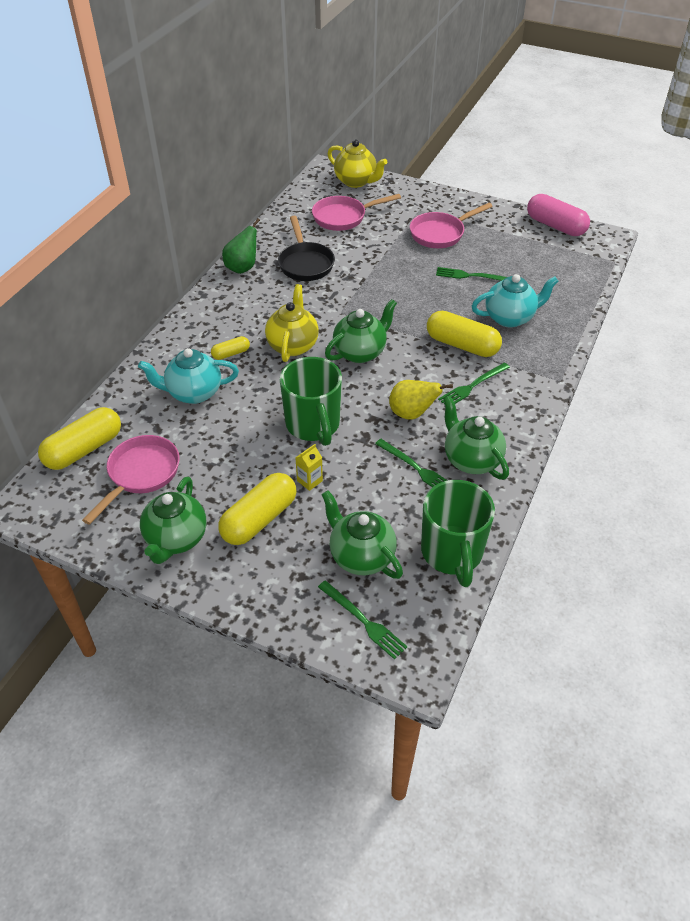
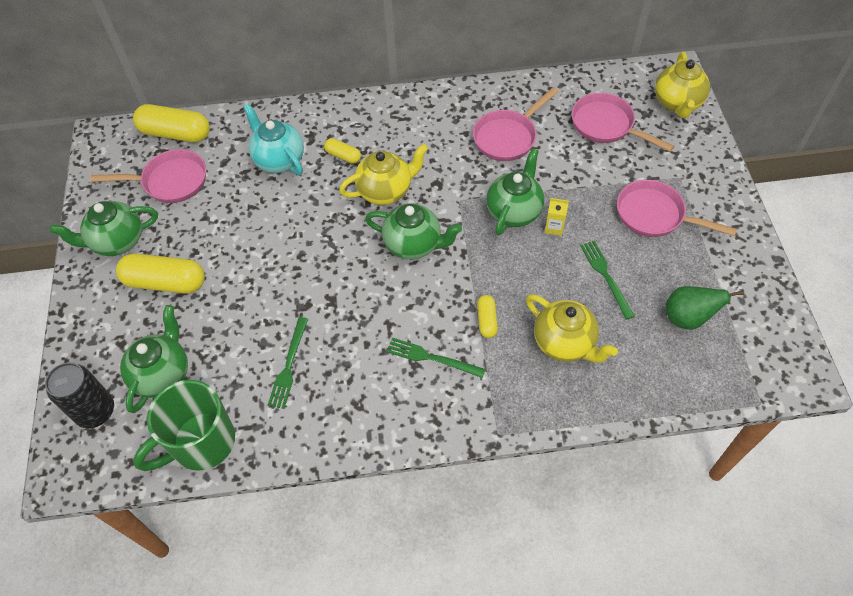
camera: 60 degrees right, 10 degrees up
(242, 268) = (463, 98): green pear -> green pear (687, 318)
(305, 263) = (508, 137): black pan -> pink pan
(309, 481) = (227, 293): yellow carton -> yellow carton (554, 227)
(313, 425) = (294, 260): green mug -> none
(363, 621) = (95, 411): green fork -> black can
(412, 414) = (358, 326): yellow pear -> none
(462, 345) = (486, 320): yellow capsule -> yellow capsule, size x0.51
(471, 460) = (327, 404): green teapot -> green teapot (514, 211)
(510, 318) = (564, 343): turquoise teapot -> yellow teapot
(555, 226) = (774, 314): pink capsule -> none

